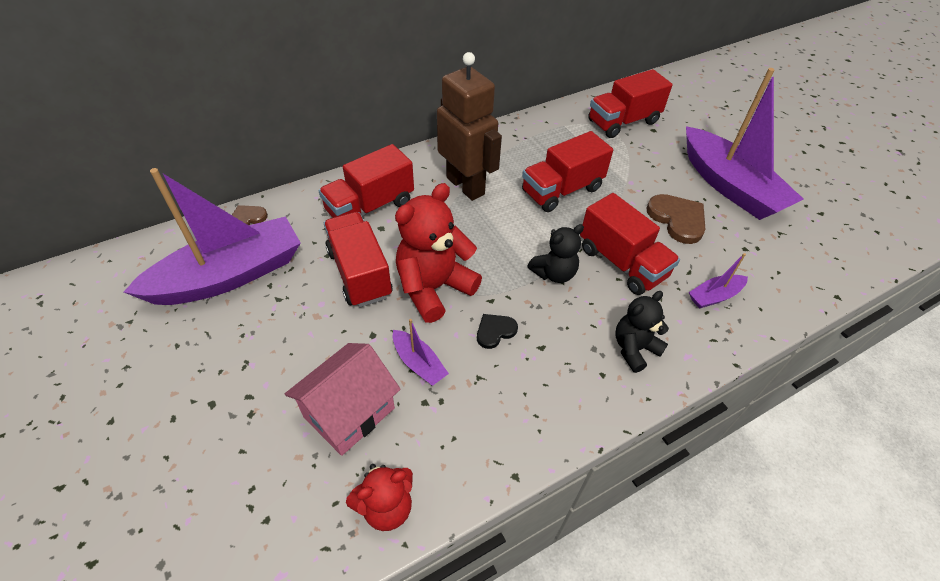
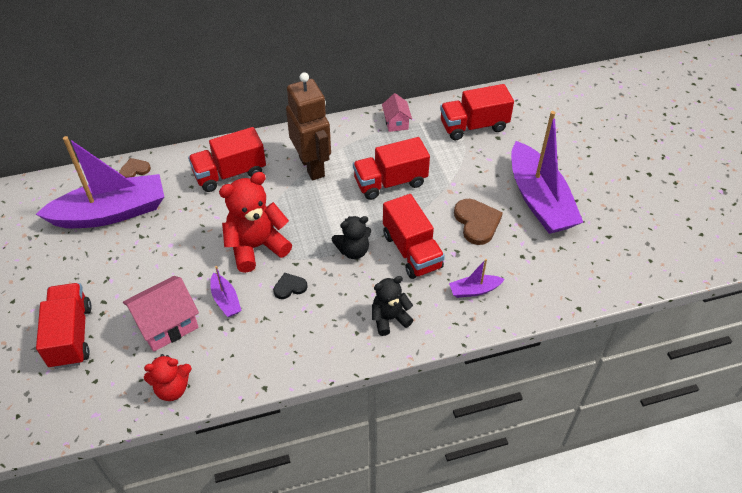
camera: 15 degrees right, 0 degrees up
(360, 273) = (205, 226): red truck -> red truck (71, 336)
(540, 128) = (396, 122): none -> pink house

